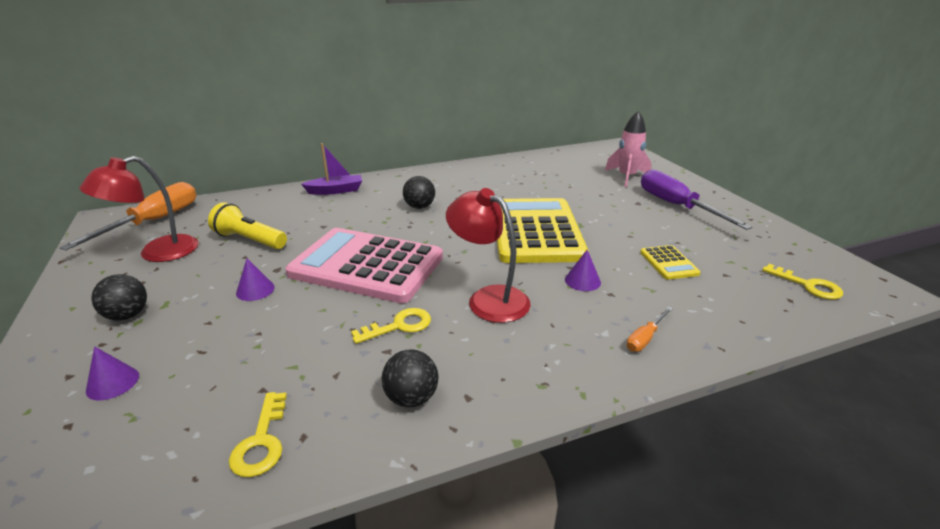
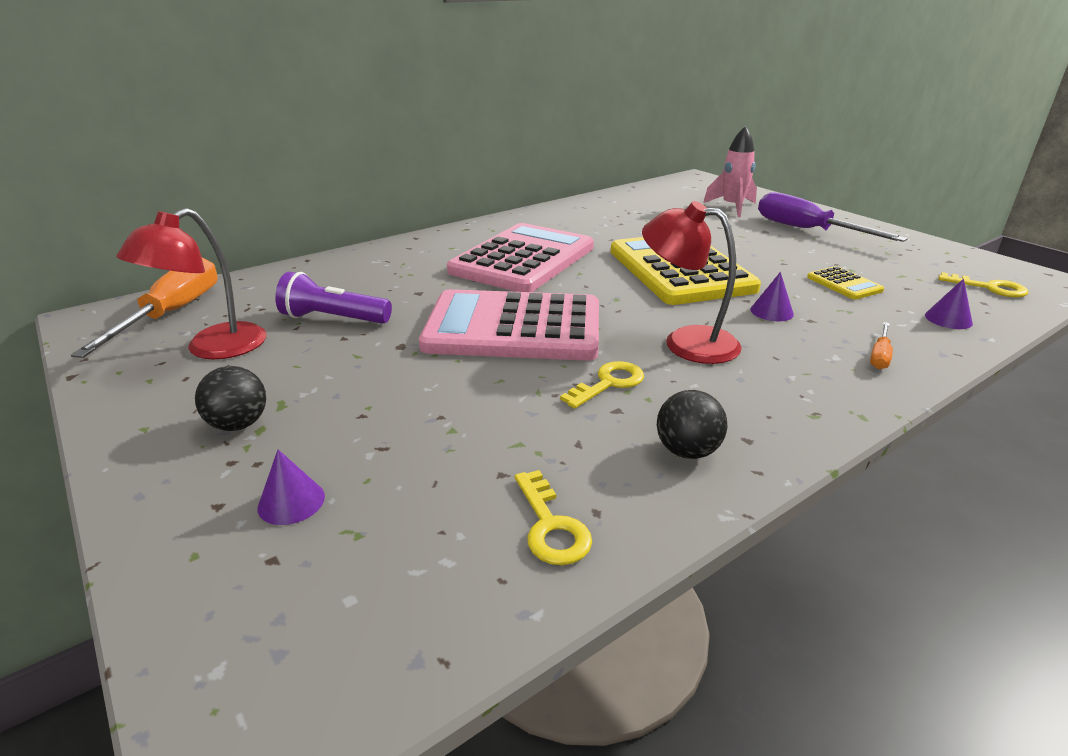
camera: 15 degrees left, 0 degrees up
(249, 240) = (333, 319): yellow flashlight -> purple flashlight
(255, 290) = (393, 372): purple cone -> purple cone (948, 319)
(335, 191) = (399, 253): purple boat -> none
(419, 207) = (523, 259): black ball -> pink calculator

